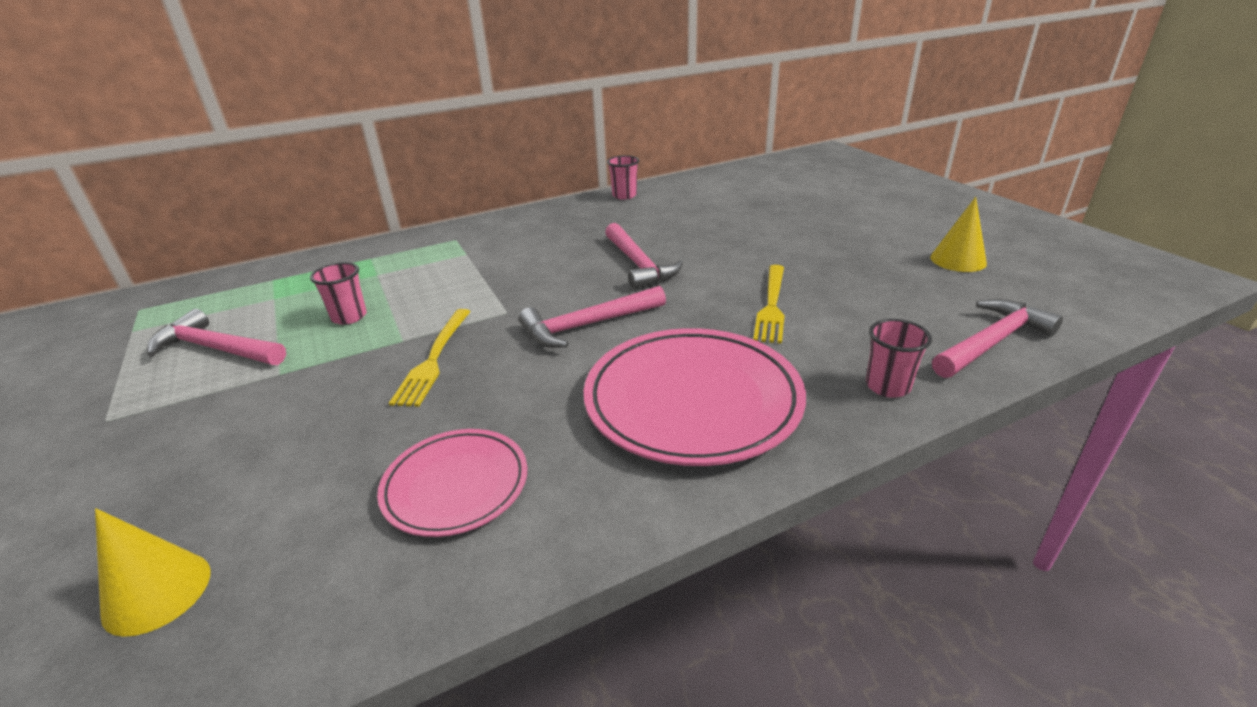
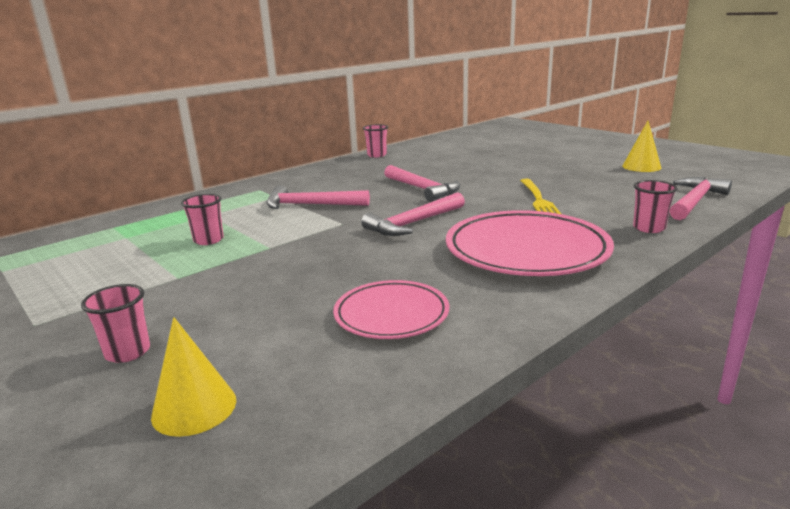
camera: 15 degrees left, 10 degrees down
(156, 484) = (128, 352): none -> pink cup
(217, 348) = (101, 271): pink hammer -> pink hammer (311, 205)
(434, 359) = (307, 254): yellow fork -> none

